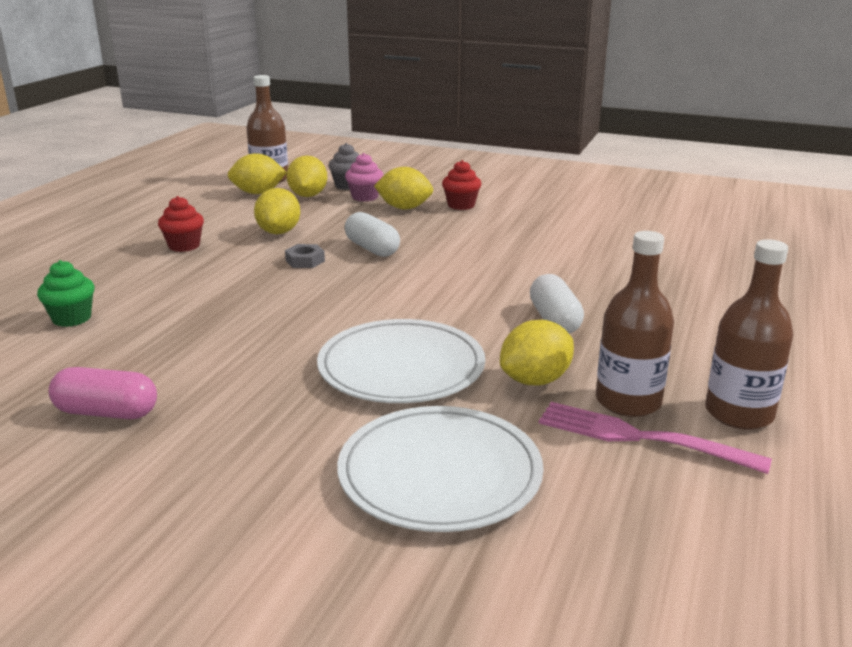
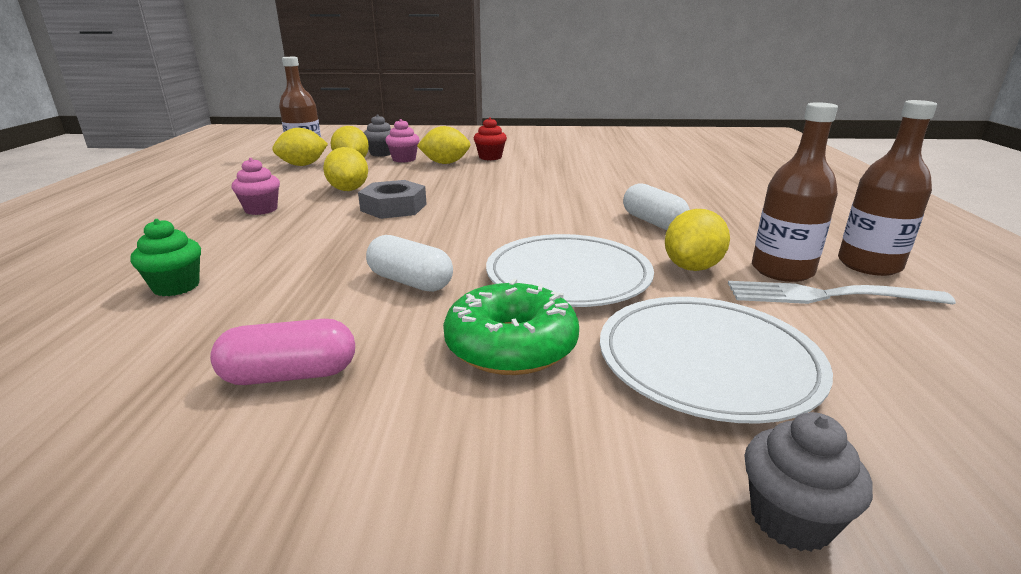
camera: 20 degrees left, 0 degrees up
(184, 246) = (261, 209): red cupcake -> pink cupcake
(288, 424) = (511, 346): none -> green donut
(305, 261) = (393, 207): grey nut -> grey nut, size x1.75
(365, 598) = (790, 519): none -> grey cupcake
(372, 249) = (446, 192): white capsule -> white capsule (410, 282)
(640, 437) = (827, 296): pink fork -> white fork

